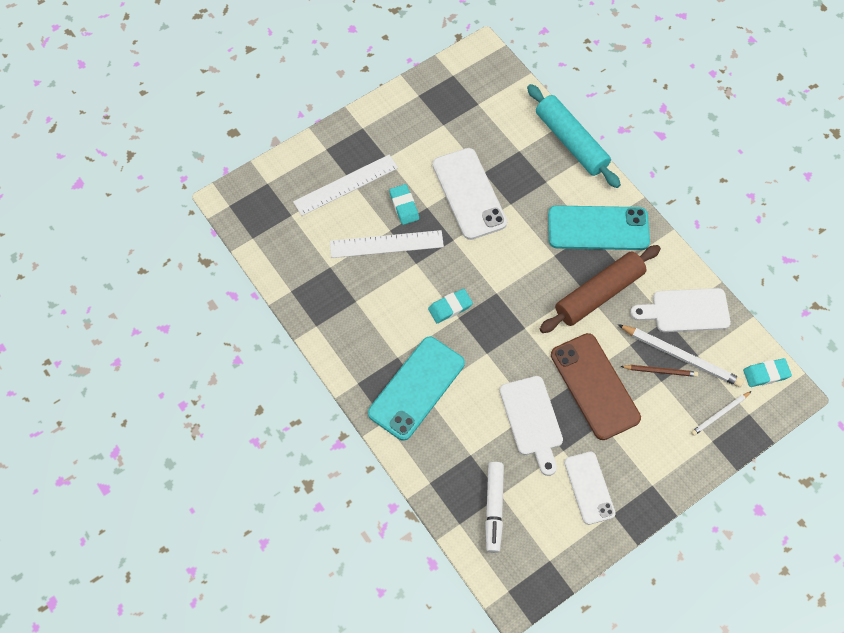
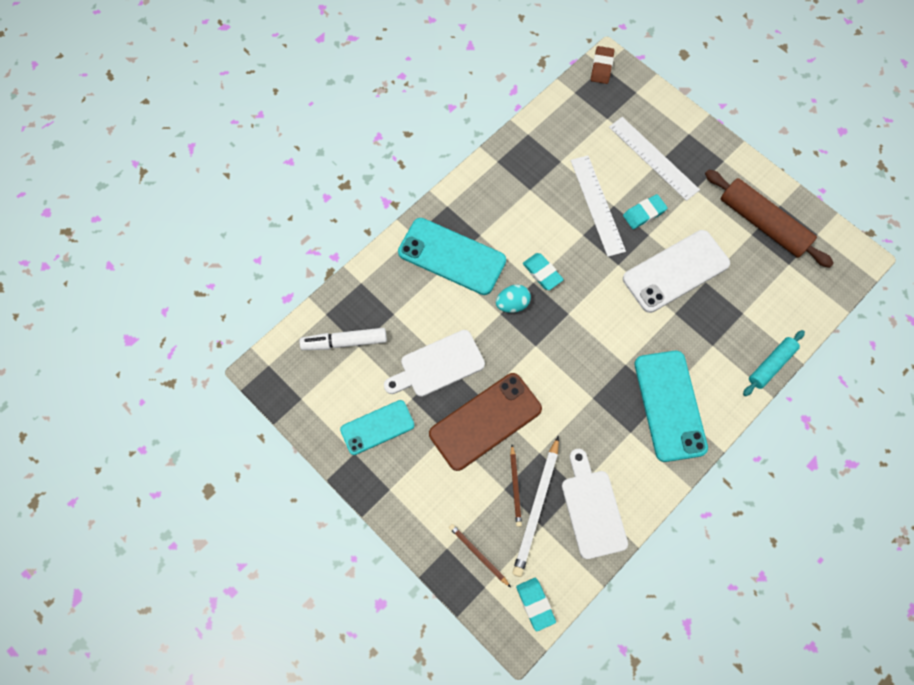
camera: 80 degrees right, 5 degrees up
(229, 207) = (601, 67): none -> brown eraser
(478, 340) = (512, 304): none -> turquoise egg
(571, 142) = (771, 365): turquoise rolling pin -> turquoise rolling pin, size x0.59
(589, 488) = (377, 427): white phone -> turquoise phone
(599, 294) = (591, 414): brown rolling pin -> brown rolling pin (763, 224)
(720, 414) = (478, 554): white pencil -> brown pencil

